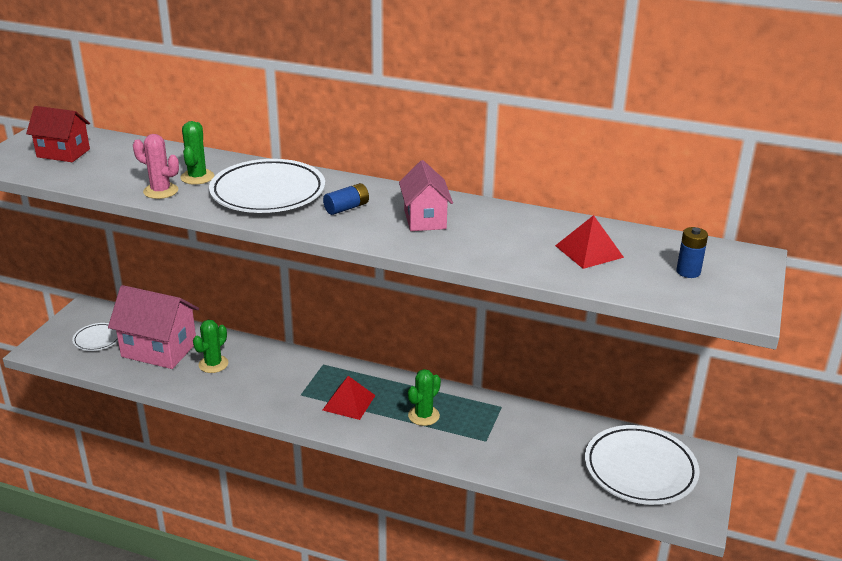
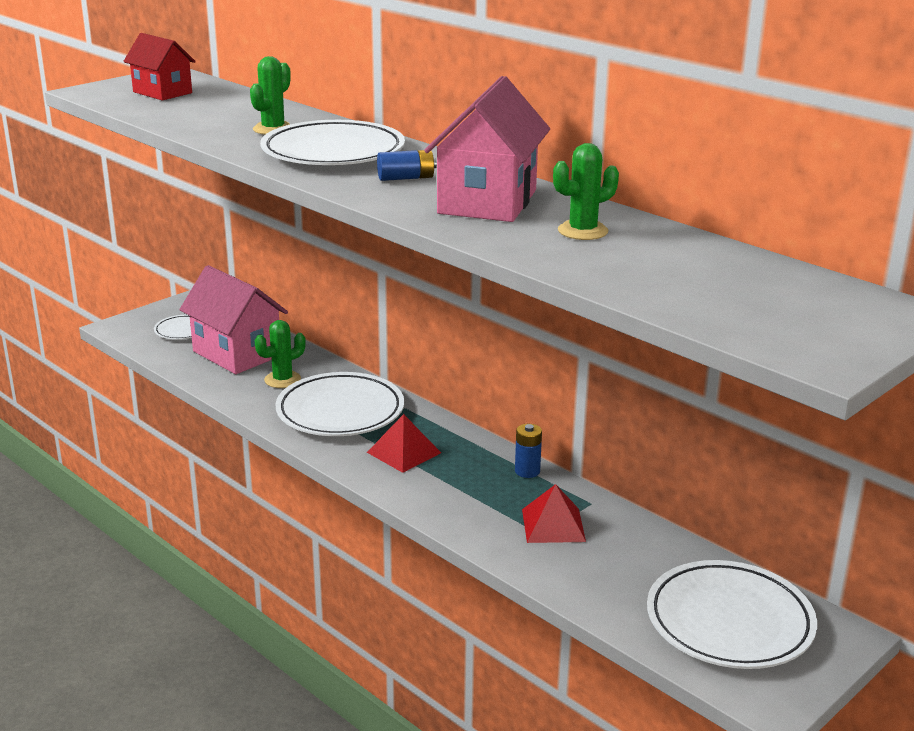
camera: 25 degrees right, 5 degrees down
(161, 191) = (221, 134): pink cactus -> none
(278, 380) = (340, 411): none -> white plate
(423, 415) = (483, 488): green cactus -> green cactus (582, 231)
(425, 219) = (487, 202): pink house -> pink house, size x1.60
(589, 251) = (667, 265): red pyramid -> red pyramid (553, 525)
(688, 272) = (786, 308): blue battery -> blue battery (527, 471)

